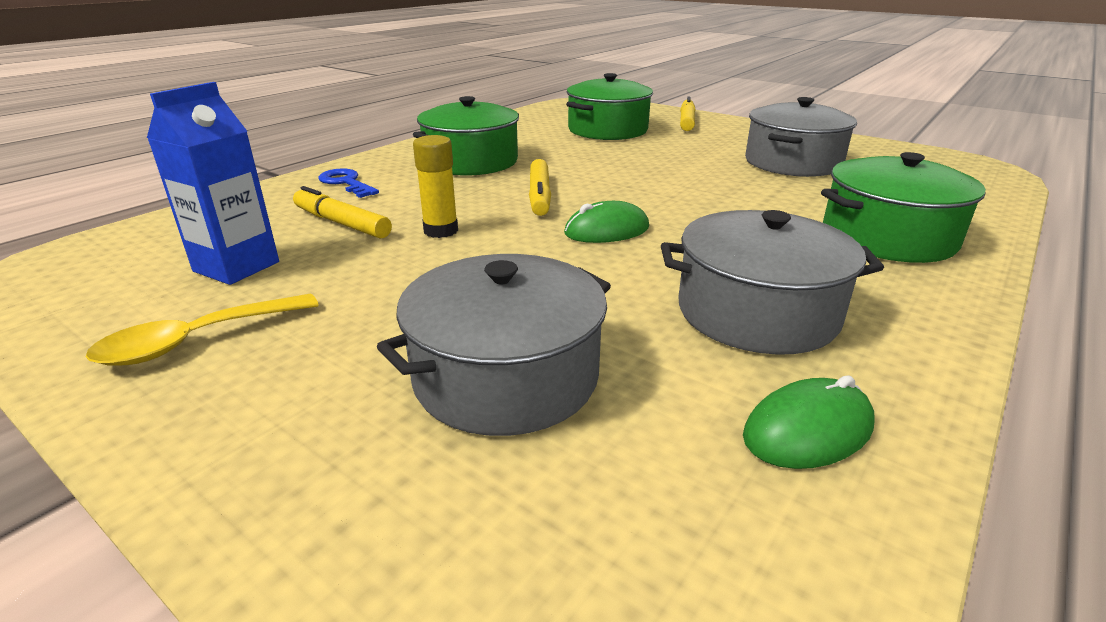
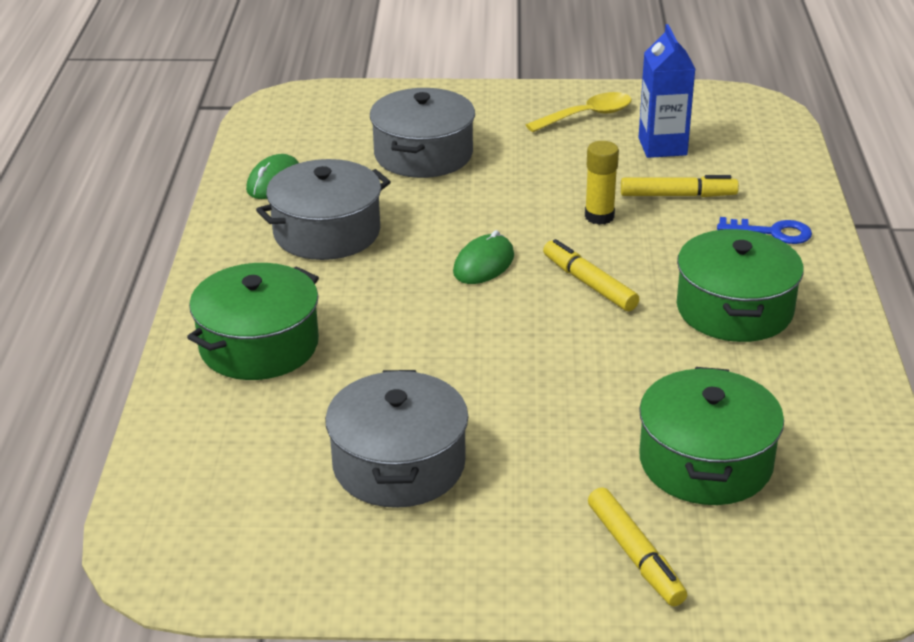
camera: 145 degrees right, 5 degrees up
(196, 341) = (587, 116): yellow spoon -> yellow spoon turned 45 degrees clockwise

